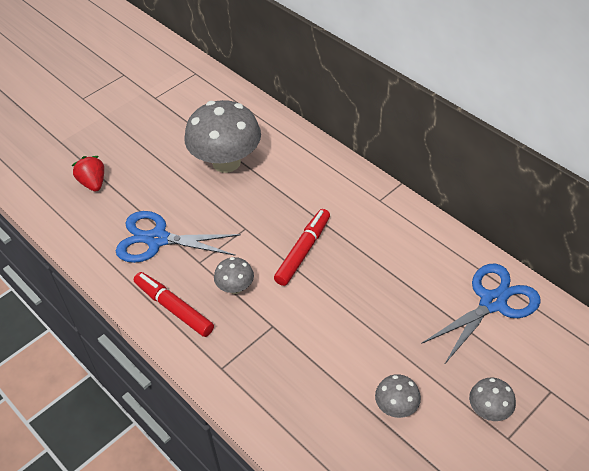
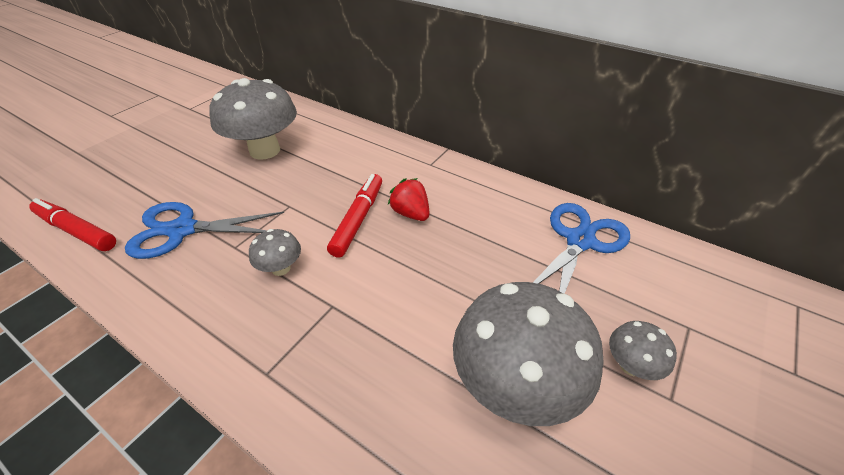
camera: 15 degrees left, 5 degrees down
(93, 183) = (109, 184): red strawberry -> red strawberry (410, 213)
(174, 308) = (199, 304): red marker -> red marker (76, 231)
(396, 407) = (514, 384): grey mushroom -> grey mushroom, size x2.15

